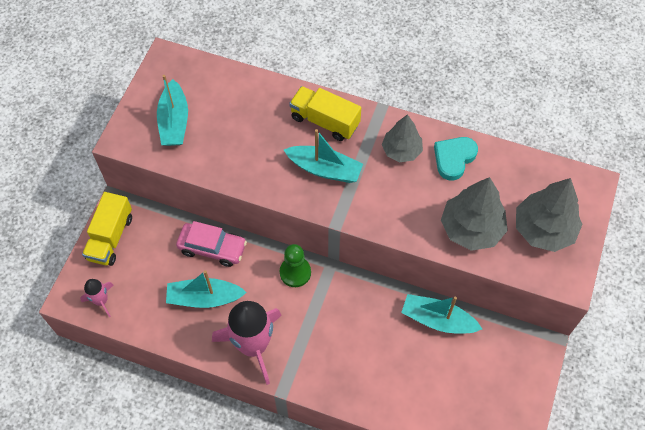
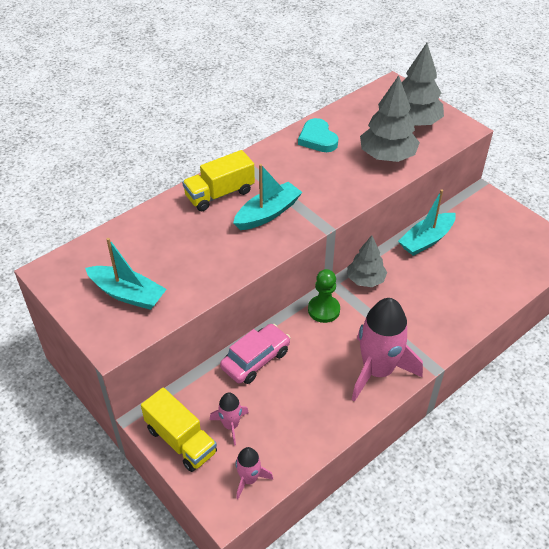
camera: 60 degrees left, 15 degrees down
(141, 263) = (231, 425): none -> pink rocket
(204, 298) = (304, 388): turquoise boat -> none
(401, 150) = (287, 163): grey tree -> grey tree (365, 280)

